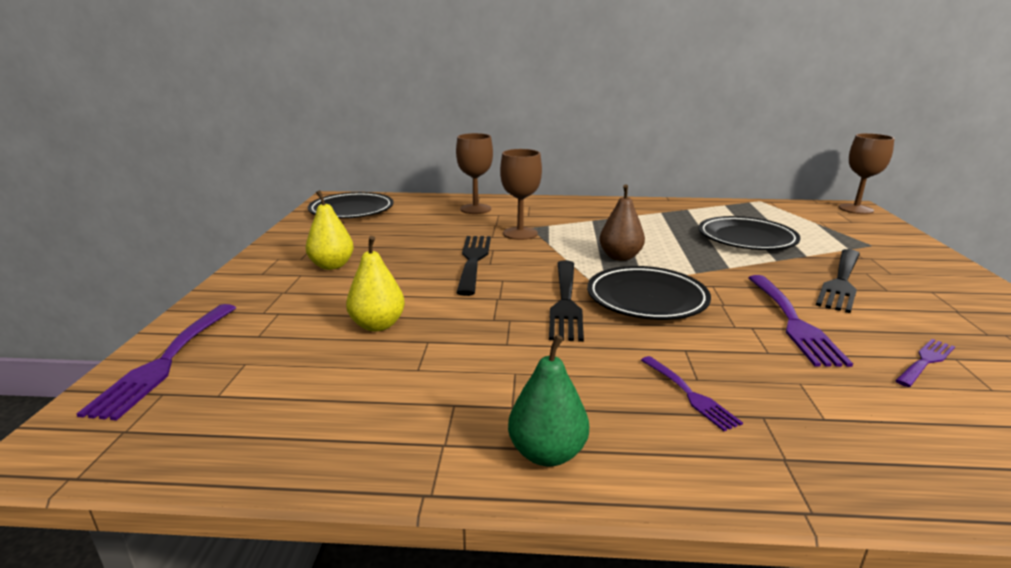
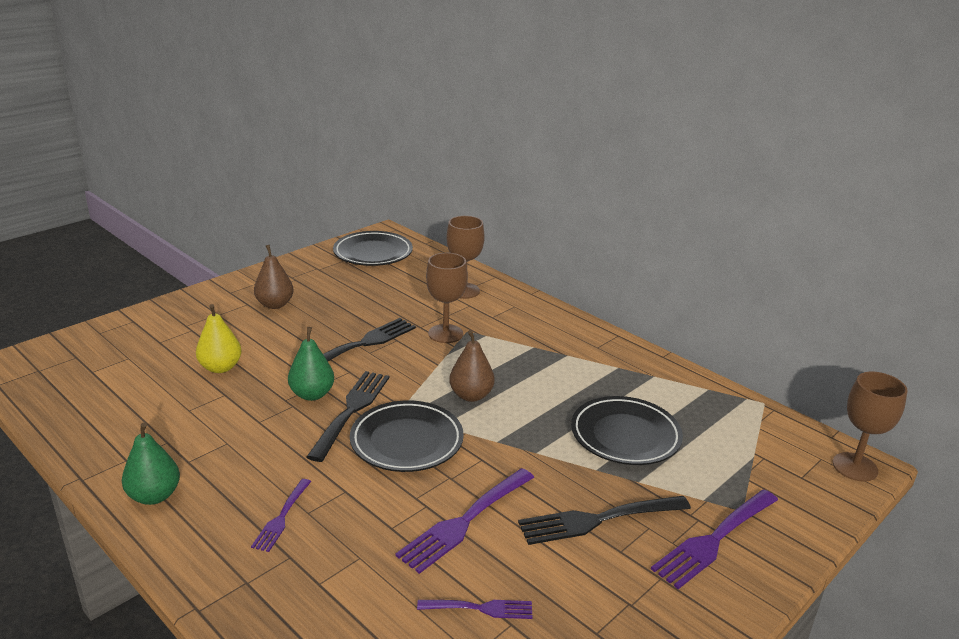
camera: 40 degrees right, 5 degrees up
(166, 360) = (103, 336): purple fork -> purple fork (715, 539)
(332, 265) = (275, 304): yellow pear -> brown pear
(508, 305) = (312, 394): none -> green pear
(565, 301) = (351, 411): black fork -> black fork turned 150 degrees clockwise

